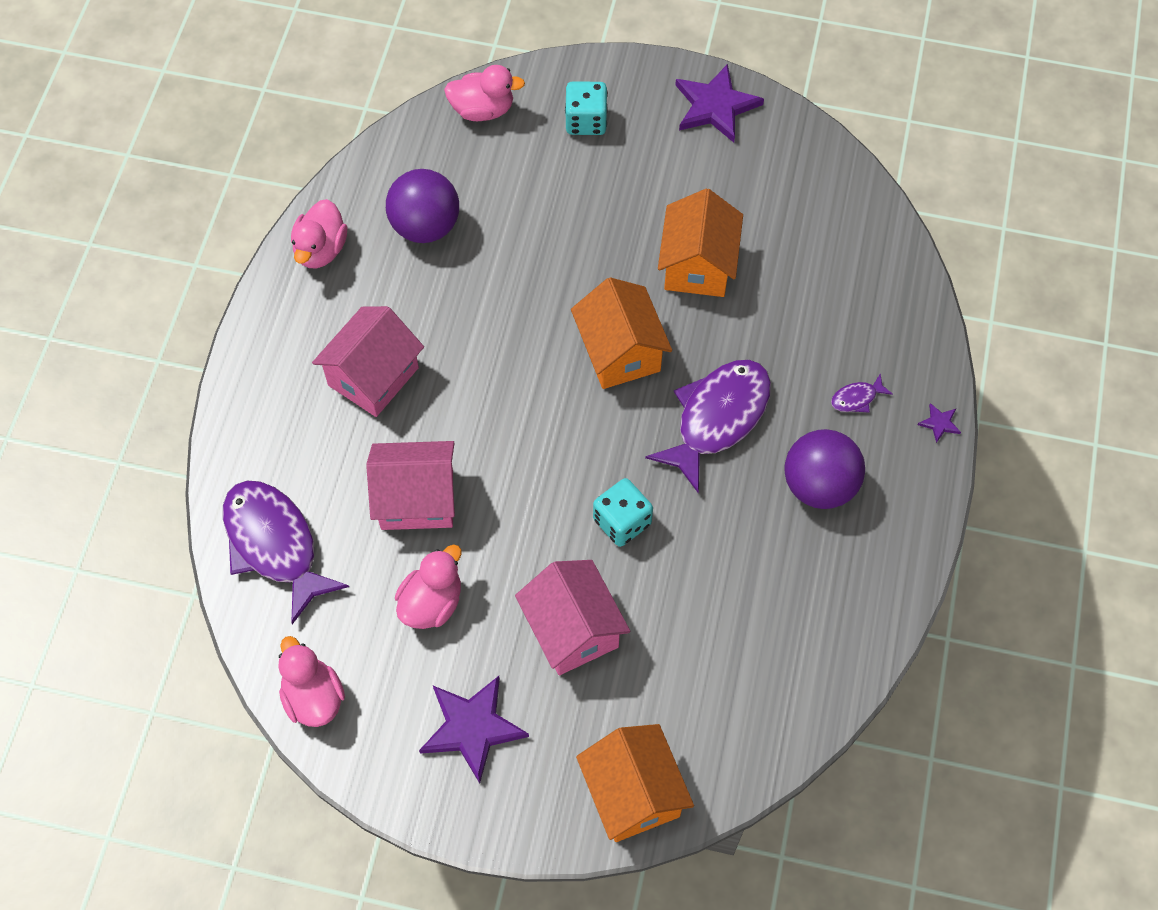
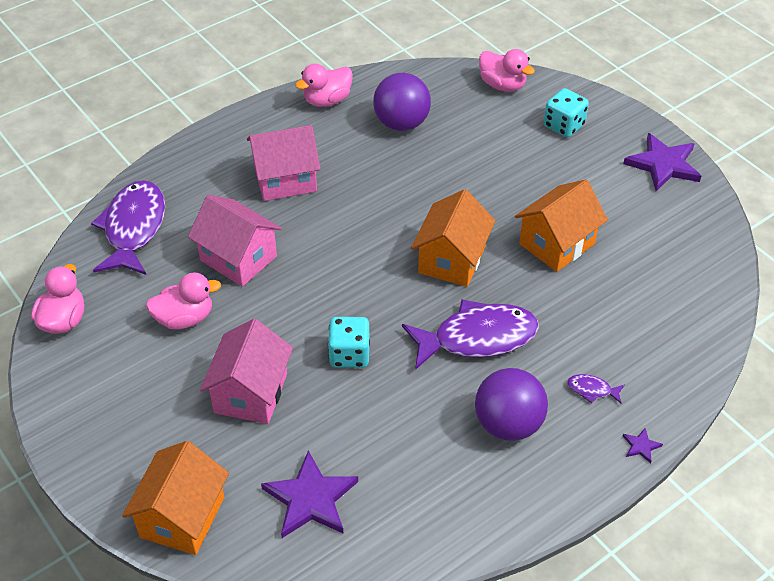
camera: 40 degrees right, 15 degrees down
(472, 728) = (130, 403): purple star -> purple star (311, 499)

